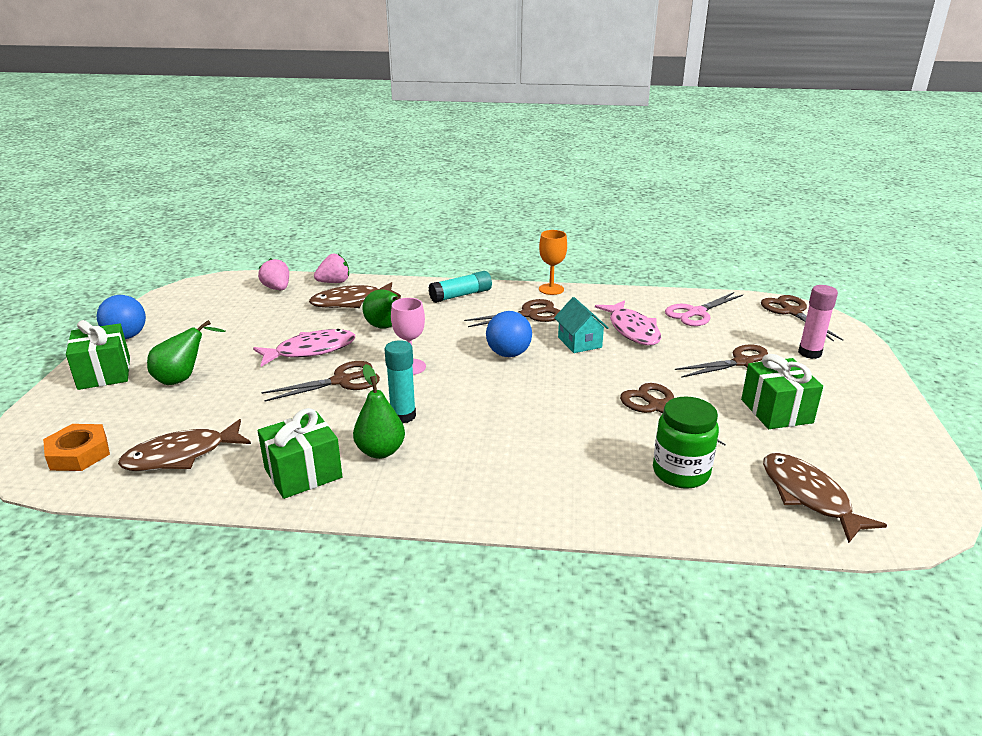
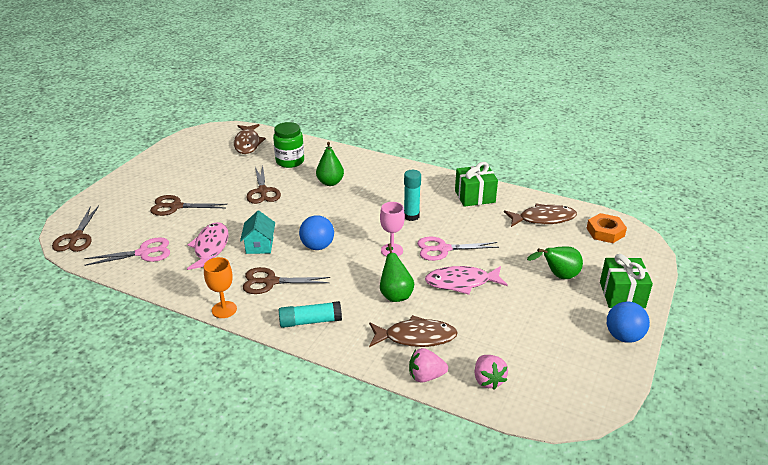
camera: 160 degrees left, 5 degrees up
(342, 381) = (443, 249): brown scissors -> pink scissors
(380, 451) = (431, 199): green pear -> green pear (330, 182)
(776, 411) = (203, 177): green gift -> none
(809, 353) = (125, 204): pink glue stick -> none

